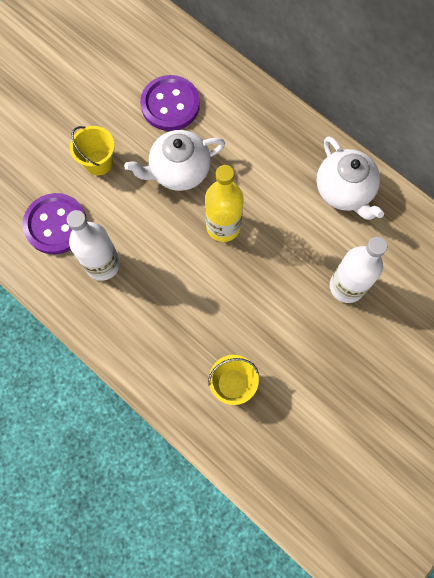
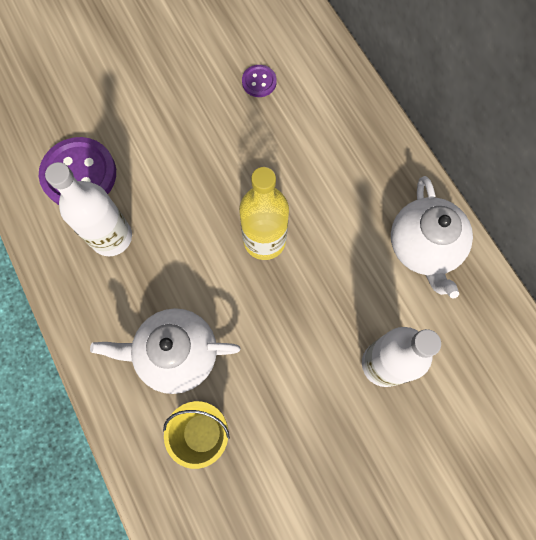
camera: 20 degrees right, 0 degrees up
(98, 162) = (154, 120): yellow bucket -> none
(170, 105) = (259, 82): purple button -> purple button, size x0.49
(179, 171) = (239, 159): white teapot -> white teapot (176, 354)

